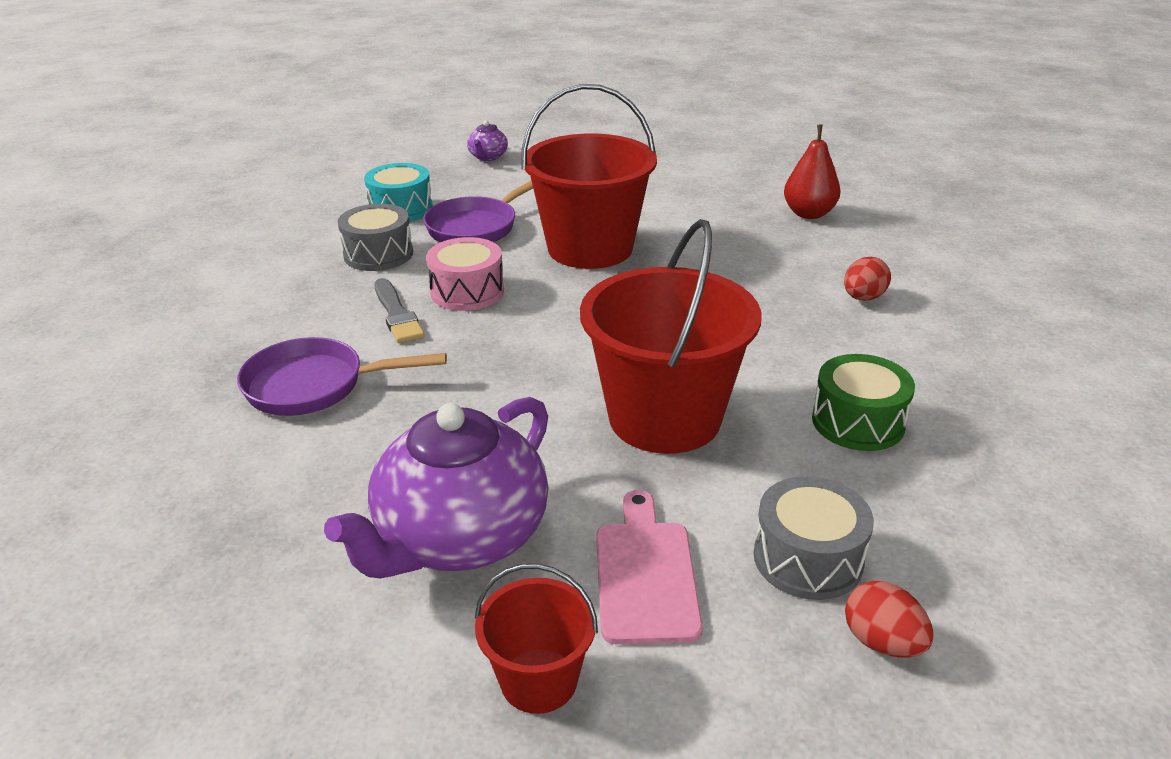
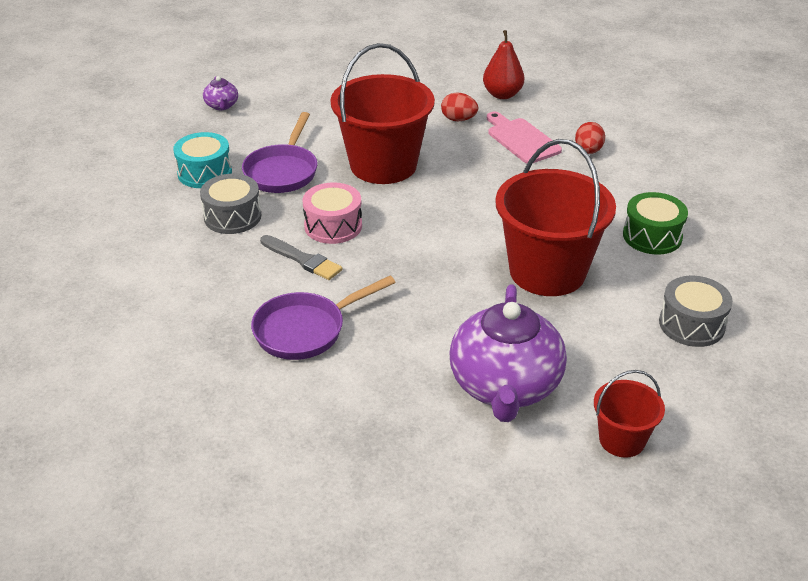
camera: 30 degrees left, 5 degrees up
(645, 574) = (621, 365): pink cutting board -> pink cutting board (521, 139)
(882, 642) = (758, 352): red egg -> red egg (458, 119)

